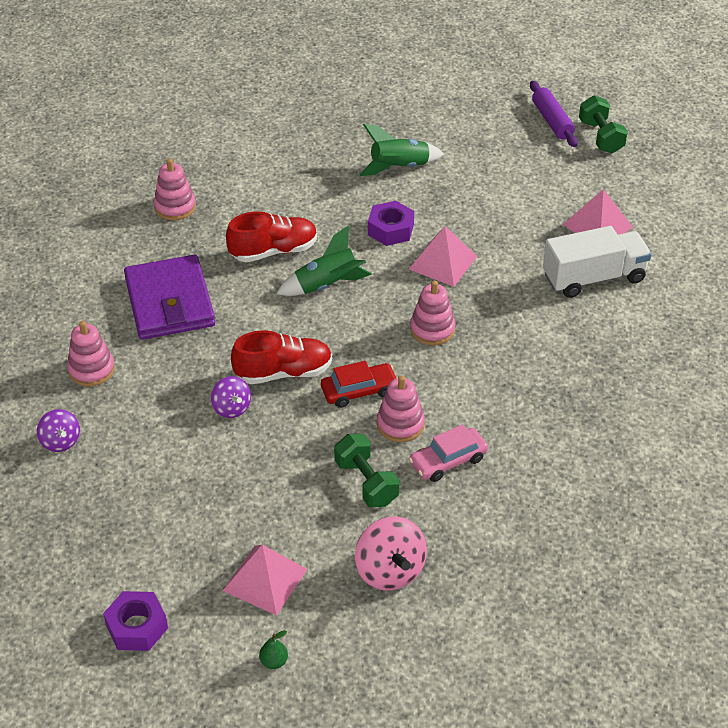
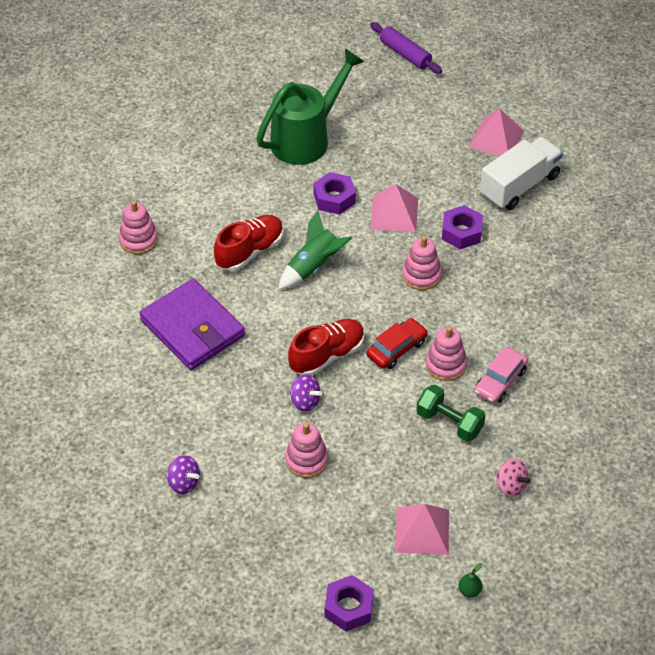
camera: 25 degrees left, 5 degrees up
(91, 370) = (167, 412): pink stacking toy -> pink stacking toy (306, 460)
(390, 571) = (511, 486): pink spinning top -> pink spinning top, size x0.62
(399, 167) = (306, 138): green rocket -> green watering can
(502, 302) = (461, 232): none -> purple nut
(600, 137) = (452, 56): green dumbbell -> none

